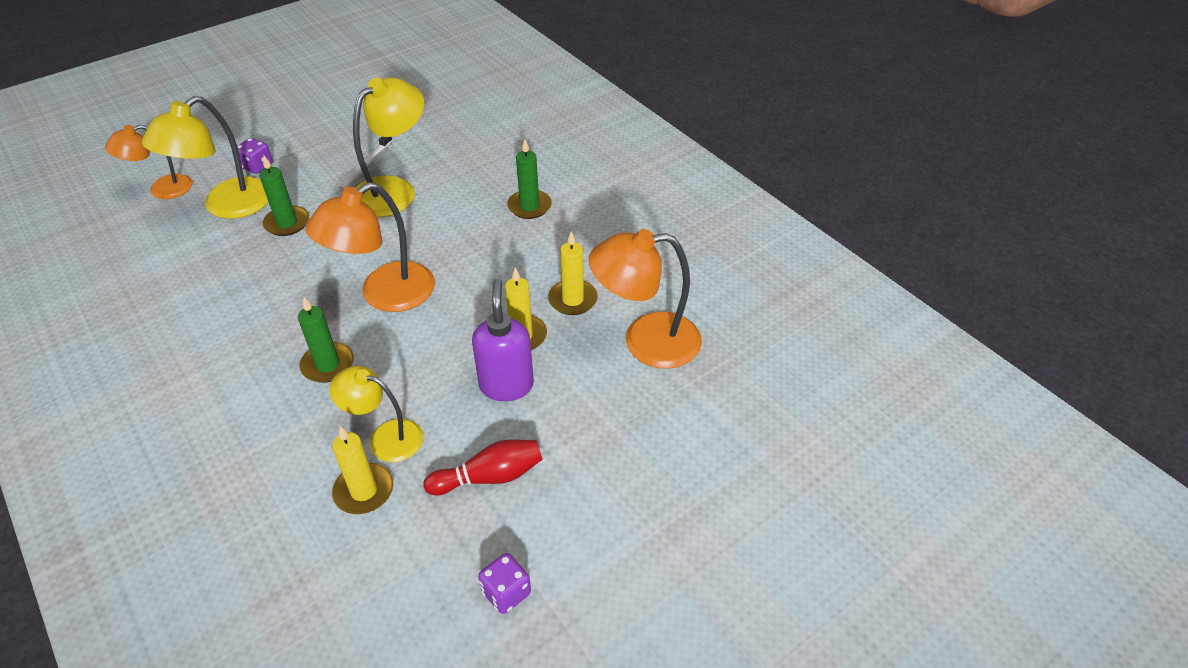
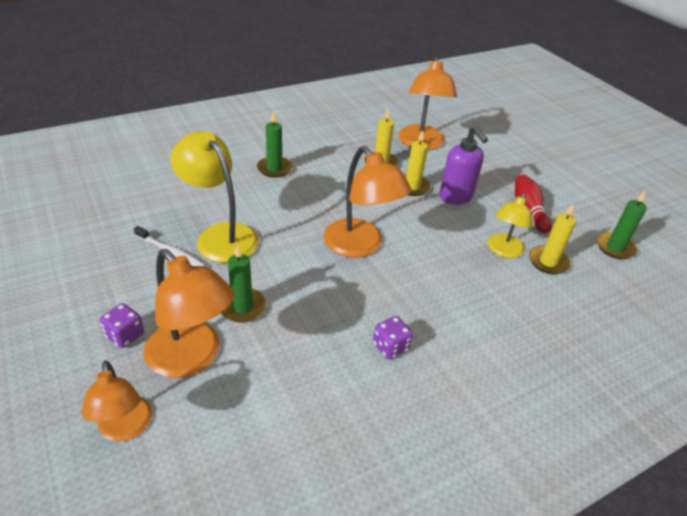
camera: 85 degrees left, 5 degrees down
(227, 206) = (192, 358): yellow lamp -> orange lamp
(328, 365) = (435, 278): green candle -> green candle (615, 248)
(506, 385) = (456, 197): purple soap dispenser -> purple soap dispenser turned 120 degrees counterclockwise
(506, 592) = (602, 211): purple dice -> purple dice (390, 347)

